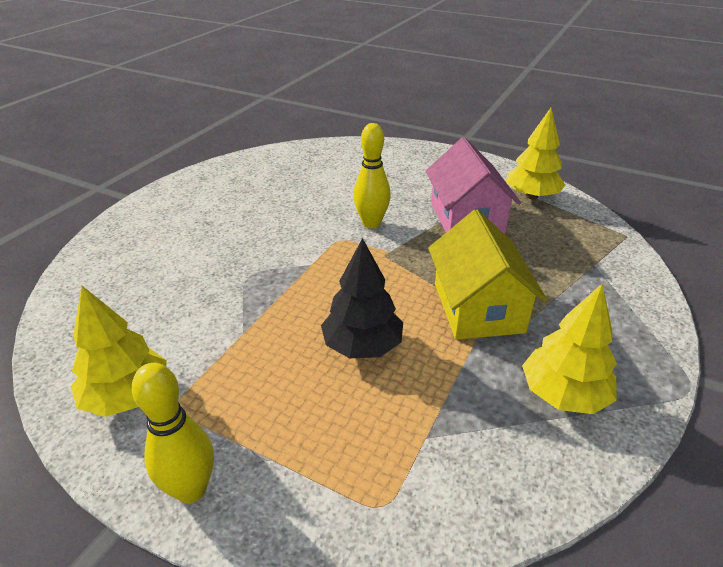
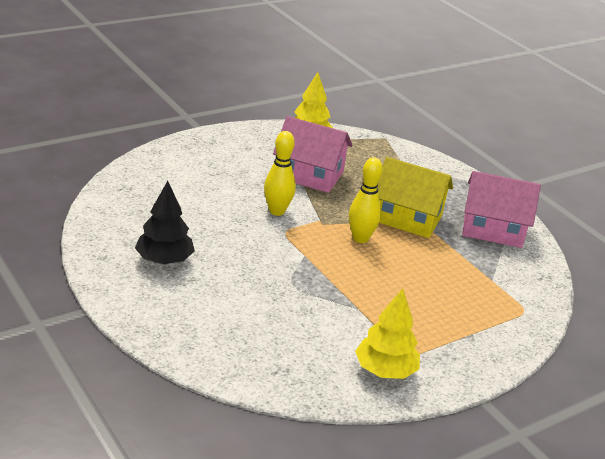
camera: 65 degrees left, 5 degrees down
(191, 489) = (477, 365): yellow bowling pin -> yellow bowling pin (360, 238)
(362, 345) = (408, 270): black tree -> black tree (164, 260)
(563, 394) = (492, 229): yellow tree -> pink house

